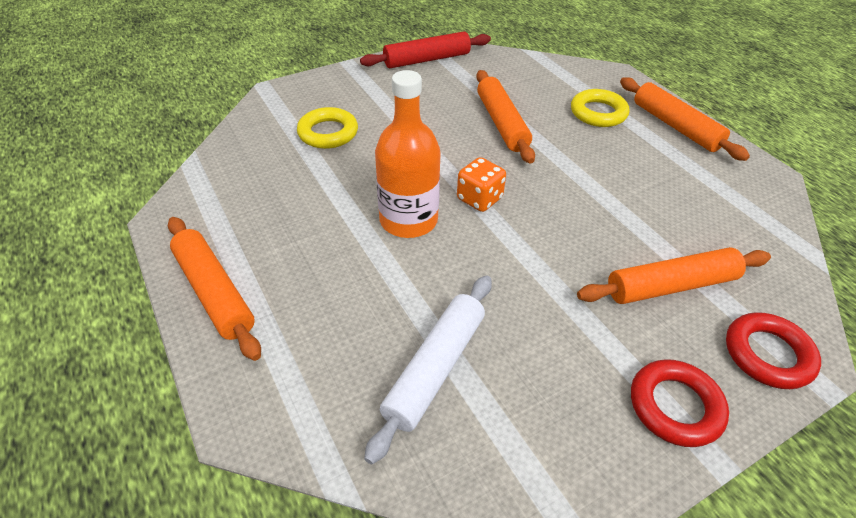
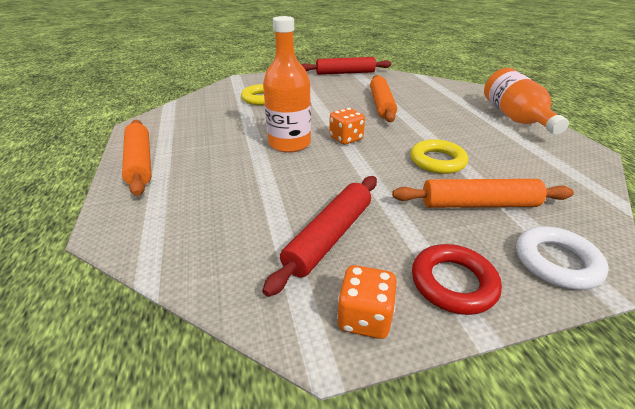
camera: 15 degrees right, 10 degrees down
(435, 368) = (262, 224): white rolling pin -> none
(522, 370) = (329, 237): none -> red rolling pin
(598, 113) = (455, 106): yellow ring -> yellow ring (437, 161)
(601, 473) = (364, 317): none -> orange dice
(675, 126) = (515, 117): orange rolling pin -> orange bottle
(767, 354) = (556, 262): red ring -> white ring

